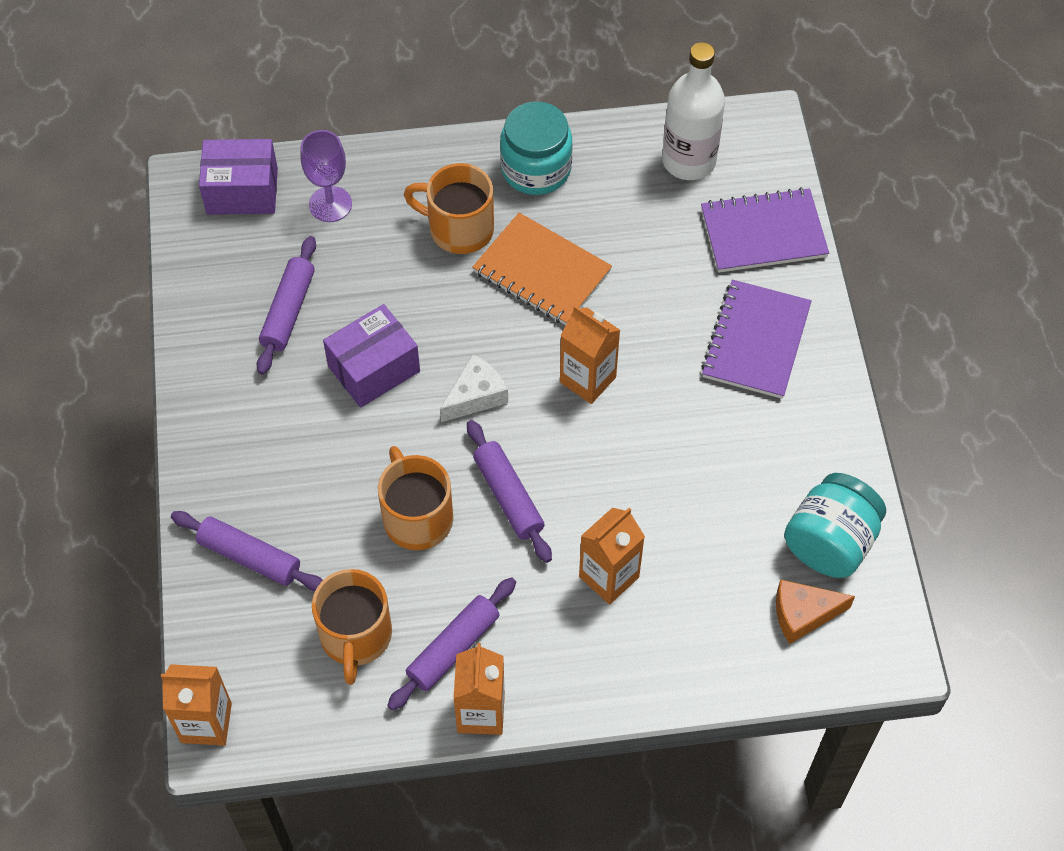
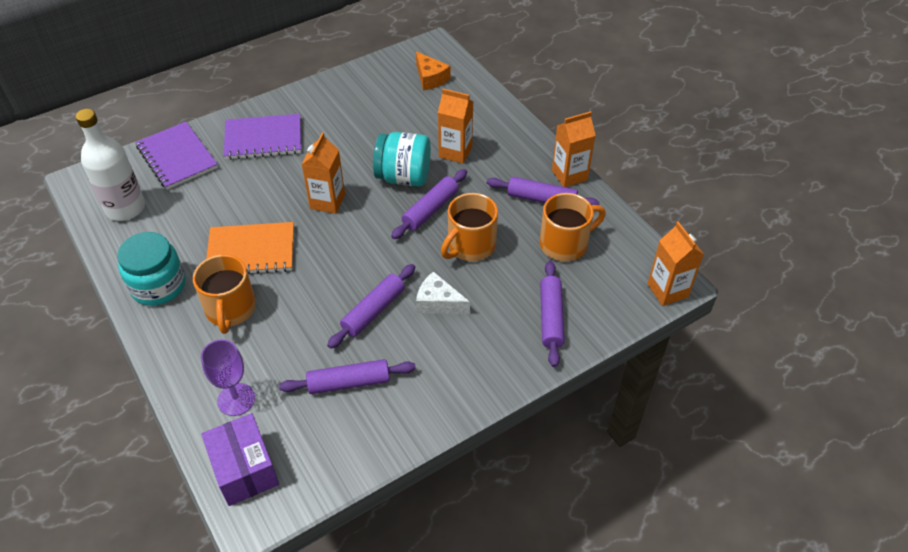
camera: 115 degrees left, 10 degrees down
(374, 369) = (373, 311): purple box -> purple rolling pin
(475, 396) = (367, 250): white cheese -> white cheese (438, 303)
(541, 271) = (251, 251): orange notebook -> orange notebook turned 75 degrees clockwise
(830, 542) = (383, 79): turquoise jar -> turquoise jar (404, 177)

